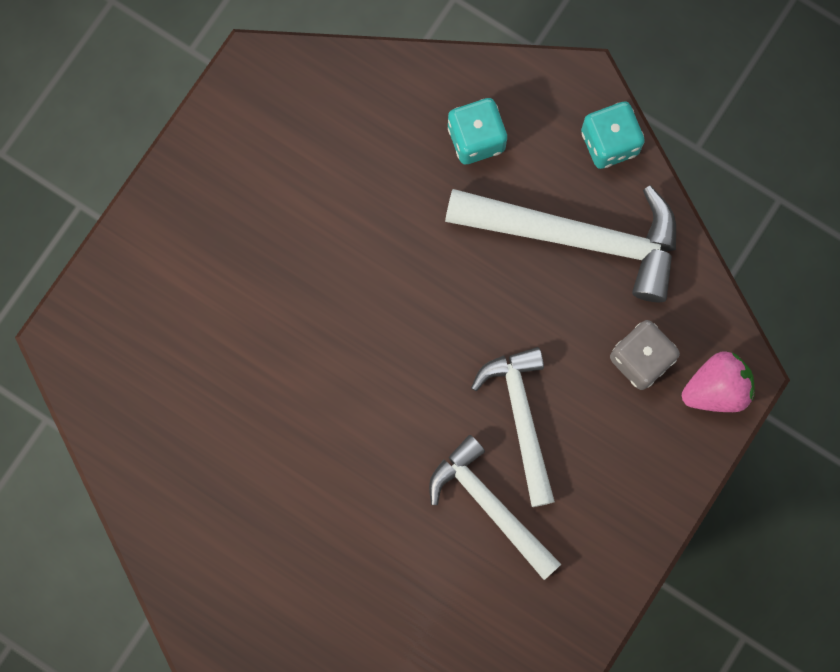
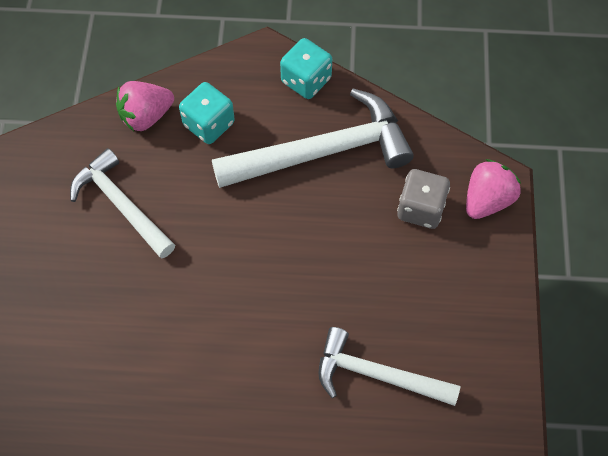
camera: 30 degrees left, 15 degrees down
(415, 92) = (146, 116): none -> pink strawberry
(521, 419) = (361, 297): white hammer -> white hammer (121, 205)

